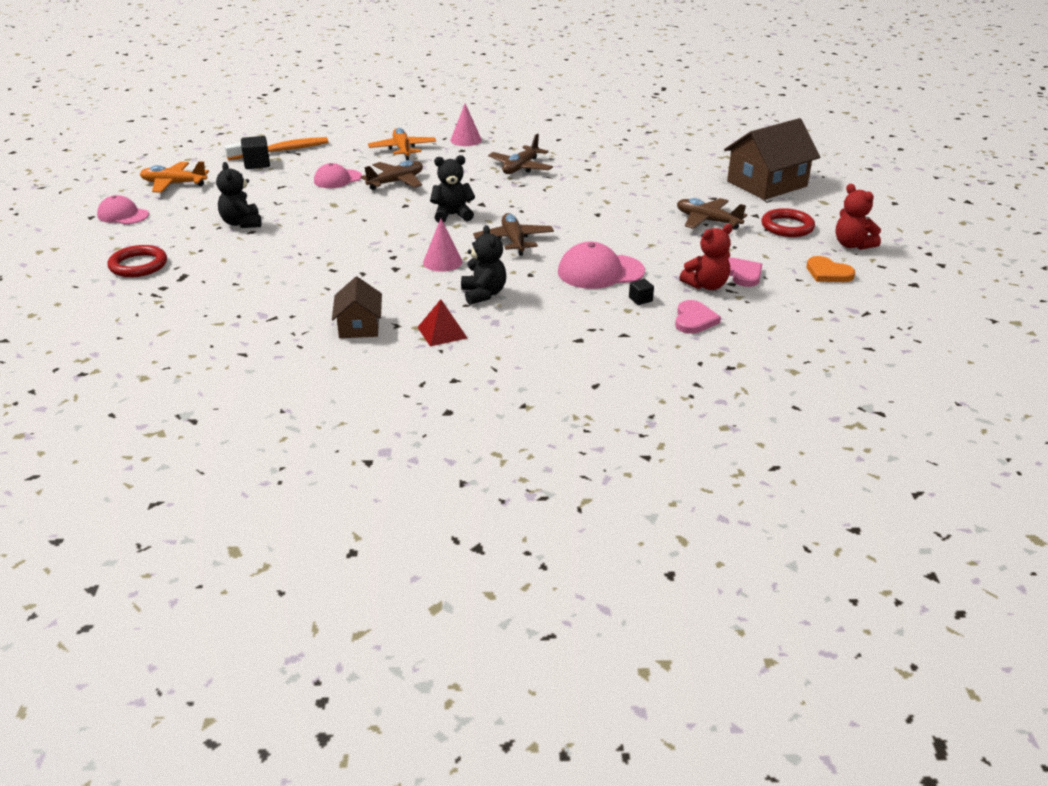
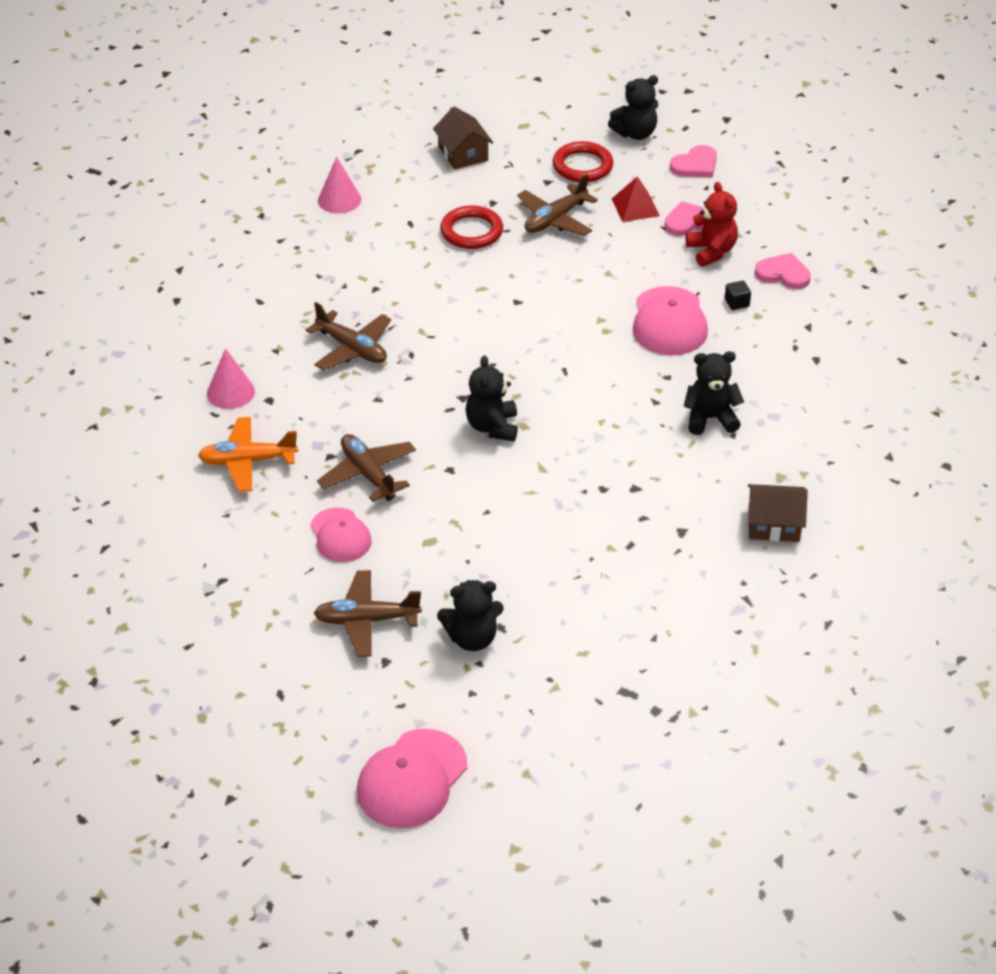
camera: 80 degrees left, 10 degrees up
(123, 215) = (412, 779): pink cap -> pink cap, size x1.51
(138, 265) = (586, 743): red ring -> red ring (471, 231)
(173, 184) = (305, 727): orange plane -> none
(257, 164) = (252, 628): black cube -> none
(281, 151) = (205, 600): orange toothbrush -> none
(442, 262) = (624, 446): pink cone -> pink cone (339, 200)
(442, 332) = (793, 458): red pyramid -> red pyramid (635, 207)
(514, 241) = (578, 380): brown plane -> brown plane (366, 620)
(767, 184) = (463, 154): brown house -> brown house, size x0.56
(828, 273) = (695, 165): orange heart -> pink heart
(852, 245) = (635, 133): red teddy bear -> black teddy bear

